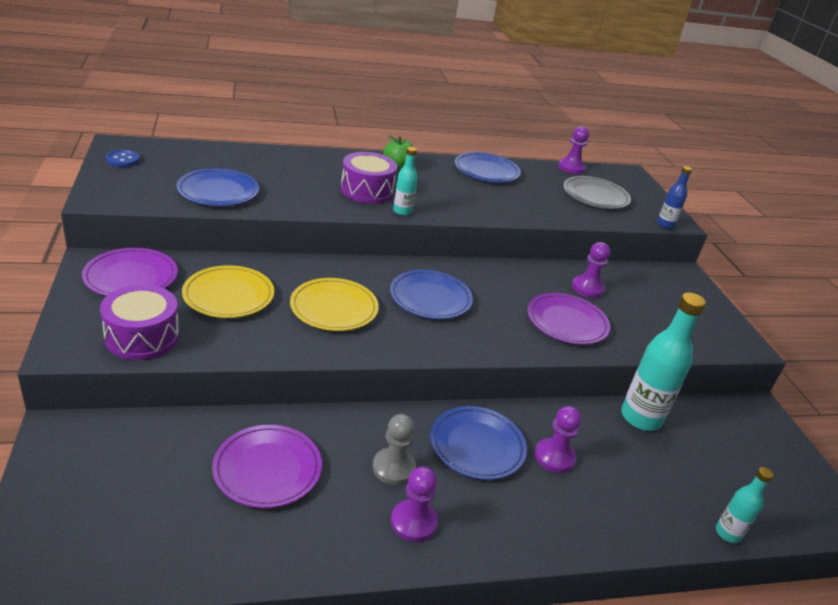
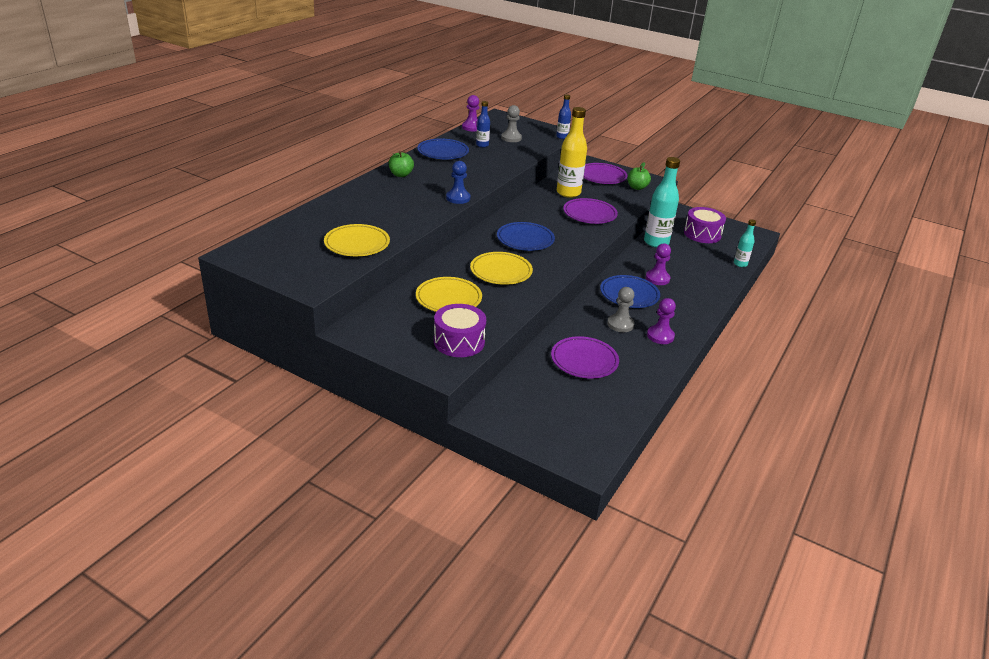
camera: 45 degrees left, 0 degrees up
(123, 160) = (262, 260): blue button -> none
(131, 277) = (386, 323): purple plate -> purple plate (602, 176)
(218, 191) = (357, 244): blue plate -> yellow plate
(367, 190) = (419, 197): purple drum -> purple drum (702, 234)
(402, 211) = (458, 198): turquoise bottle -> blue pawn
(545, 186) = (482, 145): none -> blue bottle
(587, 288) = (568, 193): purple pawn -> yellow bottle
(595, 196) = (511, 138): grey plate -> grey pawn
(699, 335) = (637, 187): none -> green apple

